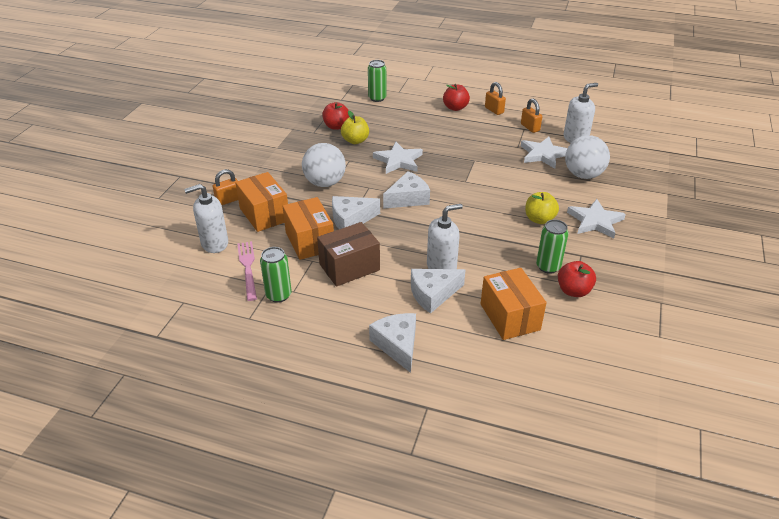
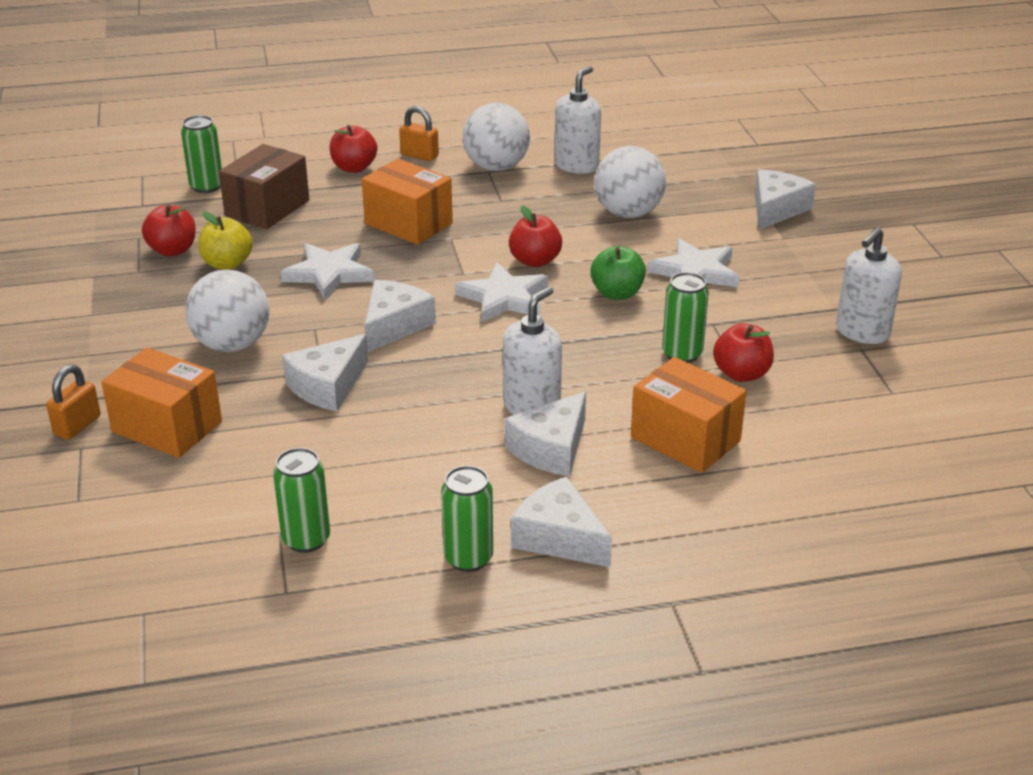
camera: 30 degrees left, 5 degrees down
(214, 243) = (115, 502): white soap dispenser -> white soap dispenser (862, 332)
(248, 268) = (213, 518): pink fork -> none
(309, 241) = (286, 441): orange box -> orange box (408, 223)
(344, 337) = (468, 558): none -> green can
(349, 267) = (387, 456): brown box -> brown box (267, 208)
(508, 186) = (535, 261): none -> red apple
(530, 127) = (496, 167): orange padlock -> white ball
(539, 219) = (617, 293): yellow apple -> green apple
(543, 154) = (548, 201): white star -> white star (504, 298)
(676, 199) = (776, 209): none -> white cheese

